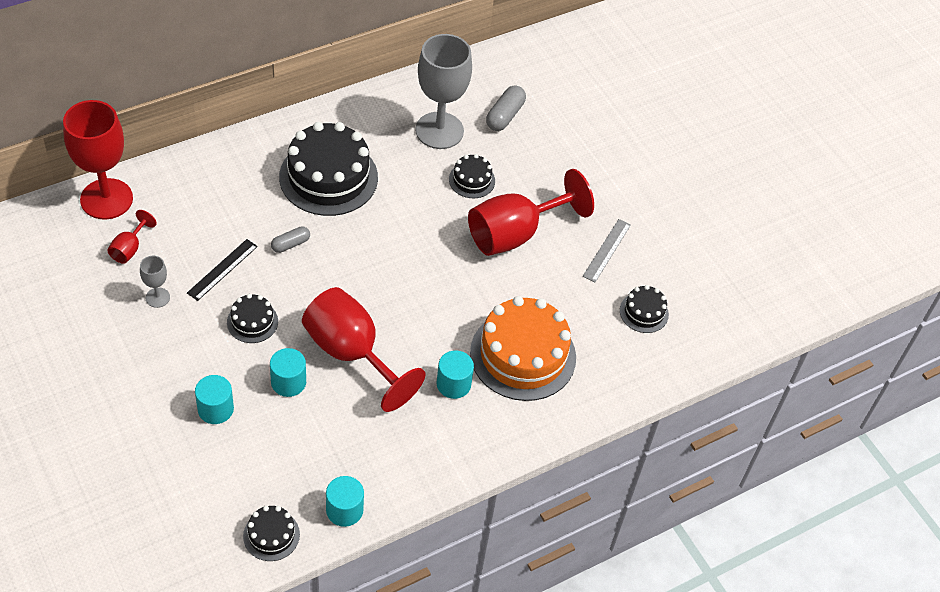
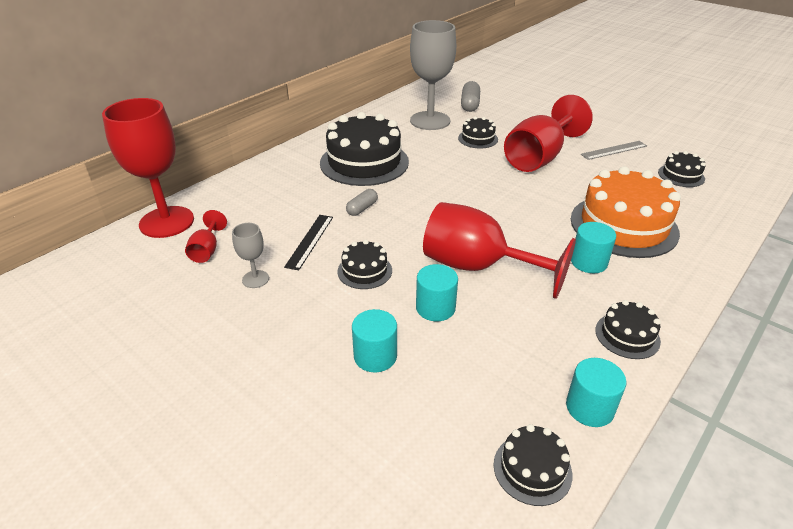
camera: 15 degrees left, 15 degrees down
(423, 465) = (627, 335): none -> black cake
(607, 250) = (614, 150): grey ruler -> grey ruler turned 60 degrees clockwise

